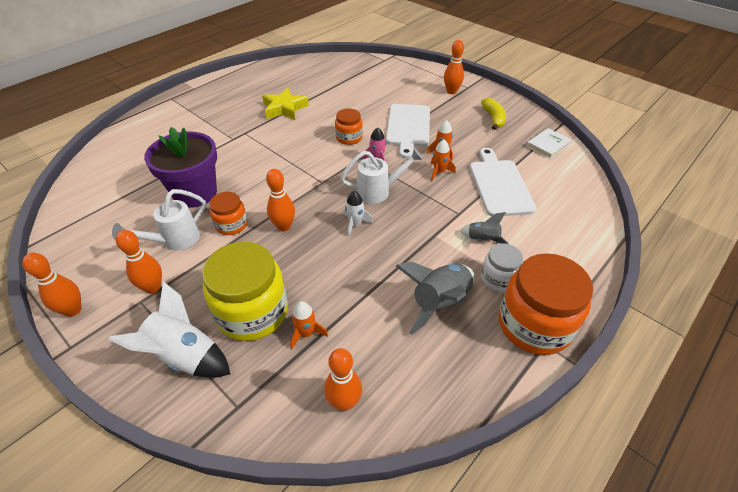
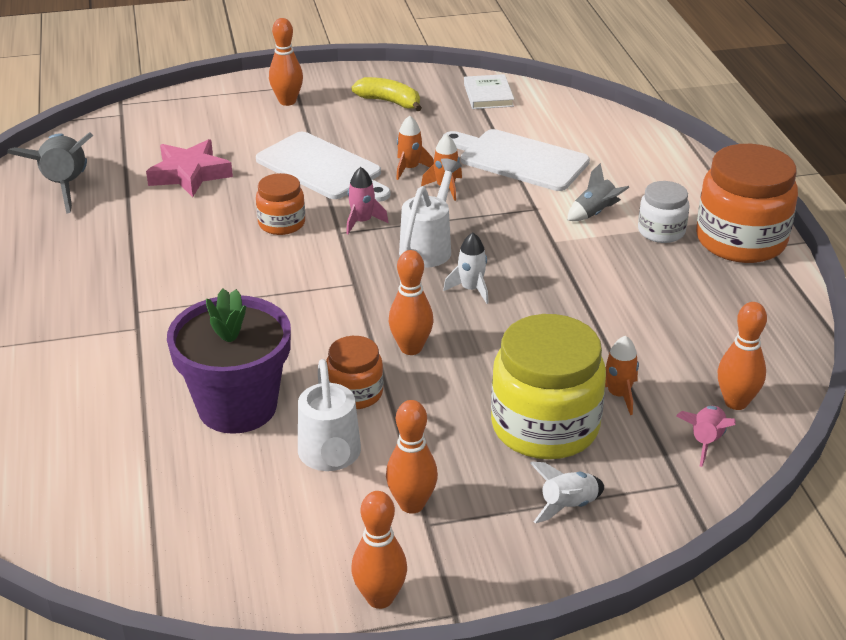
camera: 55 degrees left, 10 degrees down
(185, 356) = (568, 506): white rocket -> white rocket, size x0.54
(284, 108) = (122, 251): yellow star -> none
(289, 402) = (705, 441): none -> pink rocket
(359, 96) = (189, 174): none -> pink star
(439, 302) = (659, 283): grey rocket -> grey rocket (65, 187)

